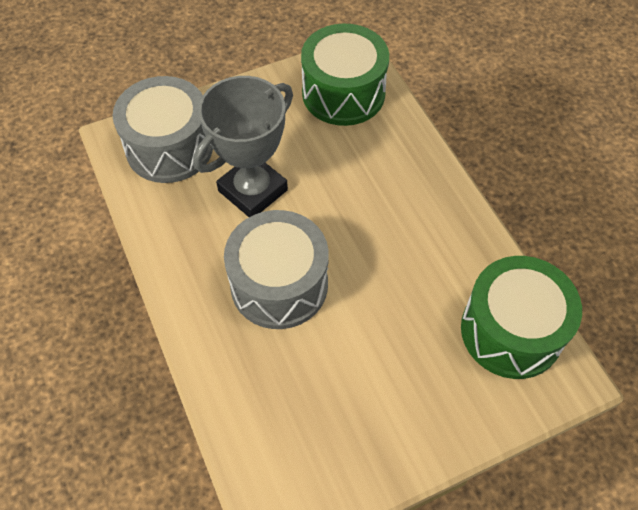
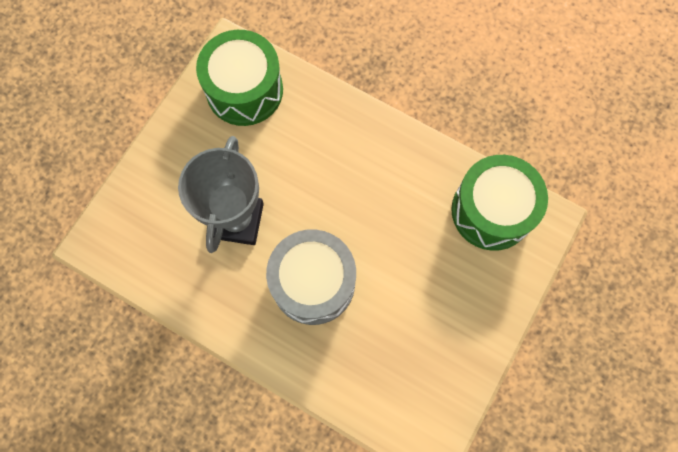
camera: 35 degrees left, 15 degrees up
(169, 147) = (143, 226): grey drum -> none

